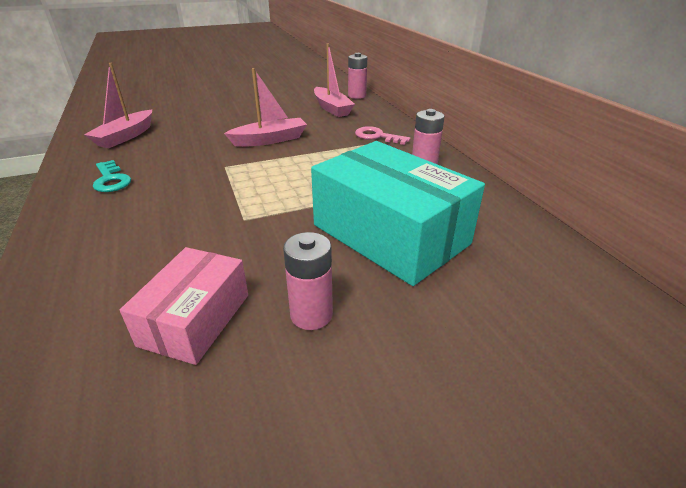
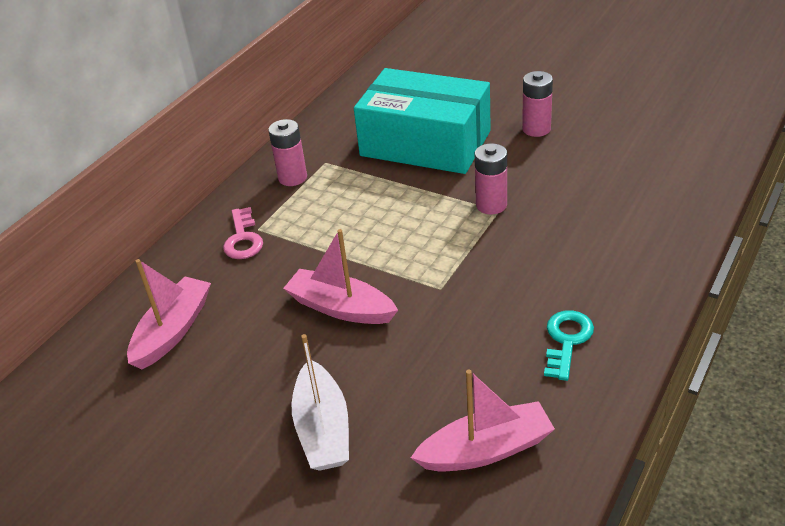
camera: 125 degrees left, 5 degrees up
(195, 319) = (598, 158): pink box -> none
(213, 116) = (323, 429): none -> white boat
(357, 96) = (86, 343): pink battery -> pink battery (491, 205)
(390, 234) = (425, 143): turquoise box -> turquoise box turned 75 degrees counterclockwise

